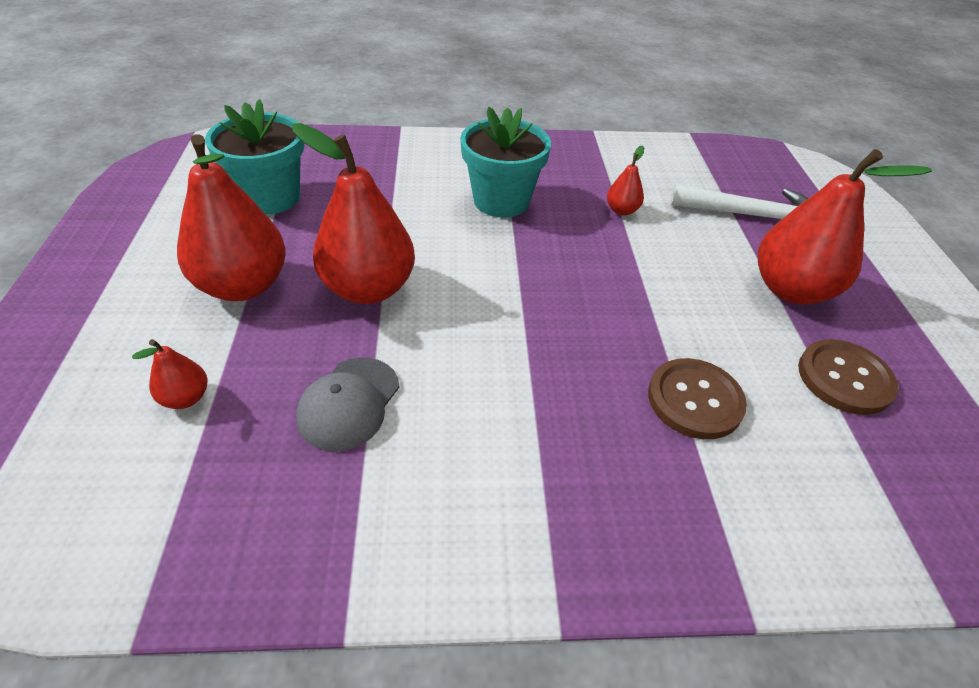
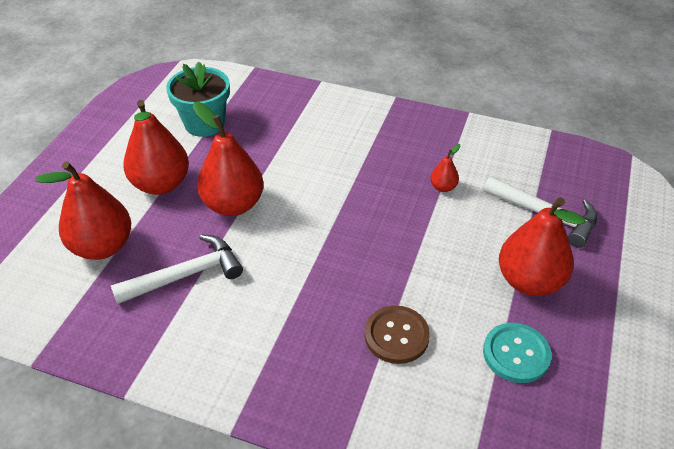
camera: 25 degrees right, 0 degrees up
(186, 398) = (102, 247): red pear -> red pear, size x2.22
(349, 403) = (186, 275): grey cap -> white hammer
(501, 201) = (357, 159): turquoise flower pot -> none
(844, 378) = (516, 354): brown button -> turquoise button

